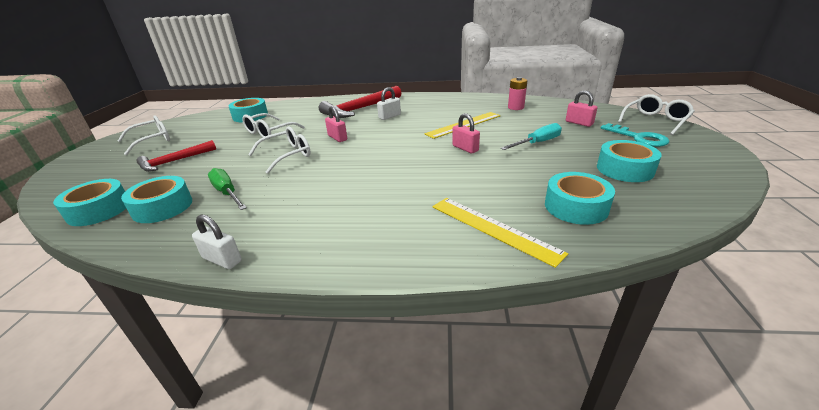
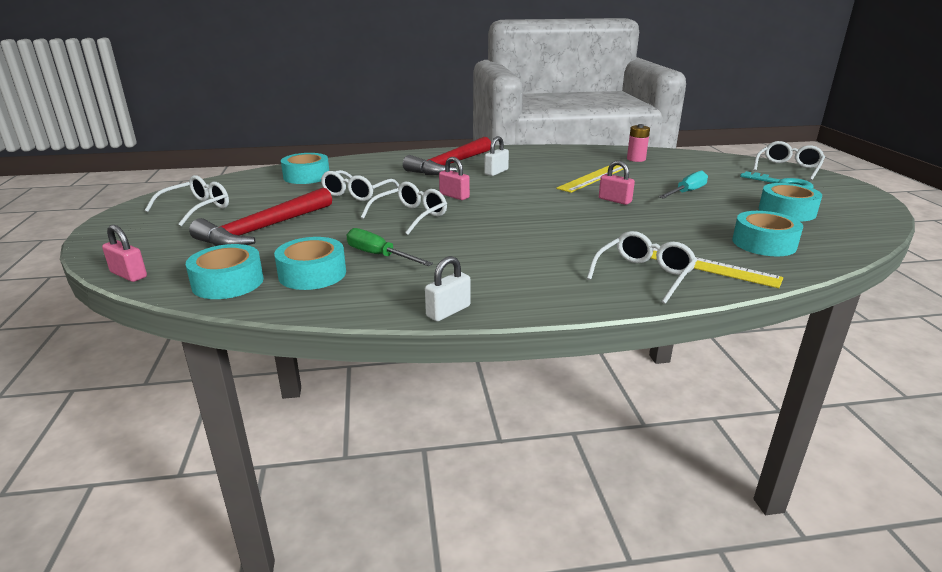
camera: 15 degrees left, 5 degrees down
(174, 161) = (263, 229): red hammer -> red hammer, size x1.59
(222, 260) = (448, 311): white padlock -> white padlock turned 60 degrees counterclockwise
(427, 235) = (643, 275): none -> white glasses
(579, 123) = (714, 172): pink padlock -> pink padlock (128, 275)

